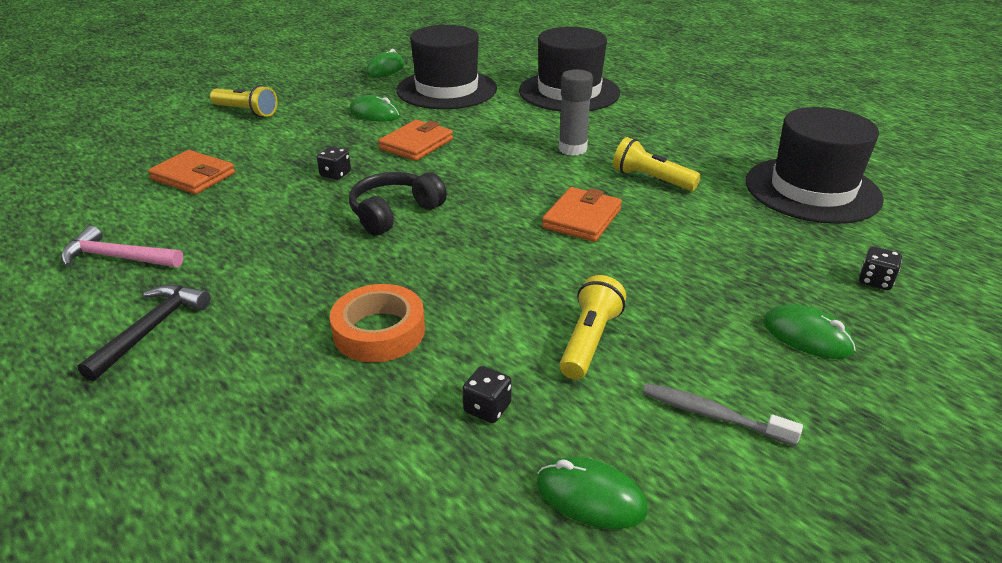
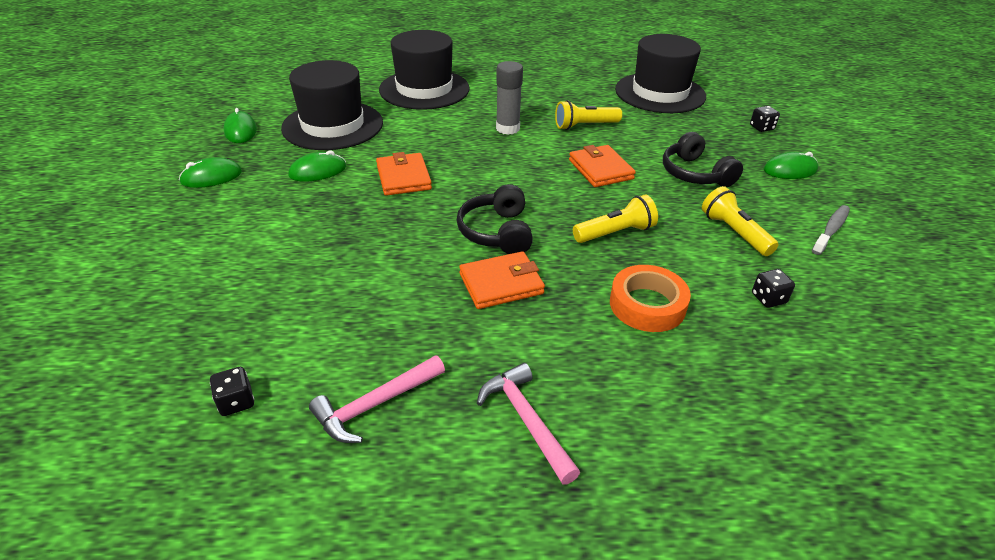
camera: 50 degrees left, 5 degrees up
(151, 329) = (526, 421): black hammer -> pink hammer
(193, 176) = (278, 306): orange wallet -> orange wallet (501, 284)
(246, 112) = (190, 228): yellow flashlight -> yellow flashlight (615, 233)
(335, 174) = (396, 232): black dice -> black dice (236, 402)
(590, 497) = (869, 300): green mouse -> green mouse (211, 177)
(672, 273) = (695, 174): none -> black headphones
(712, 415) = (831, 230): grey toothbrush -> grey toothbrush turned 150 degrees clockwise

